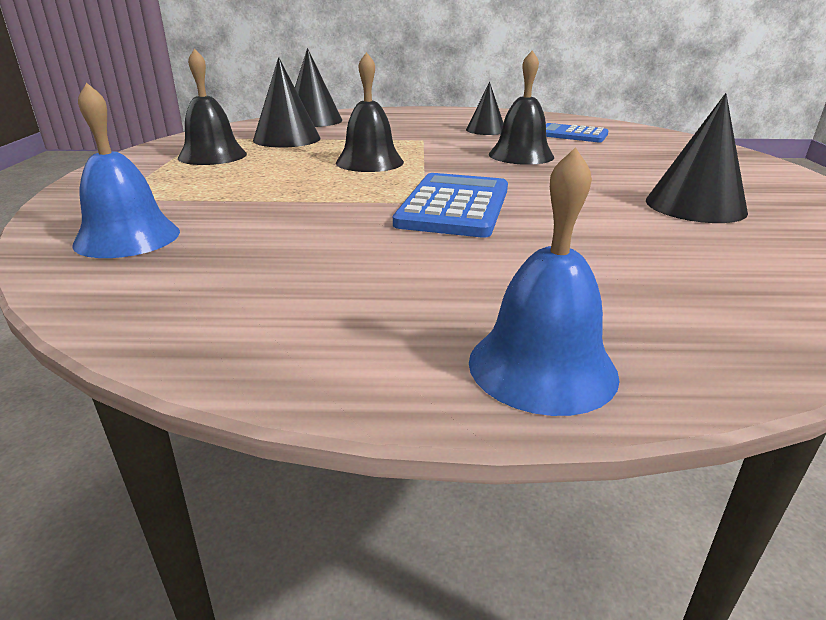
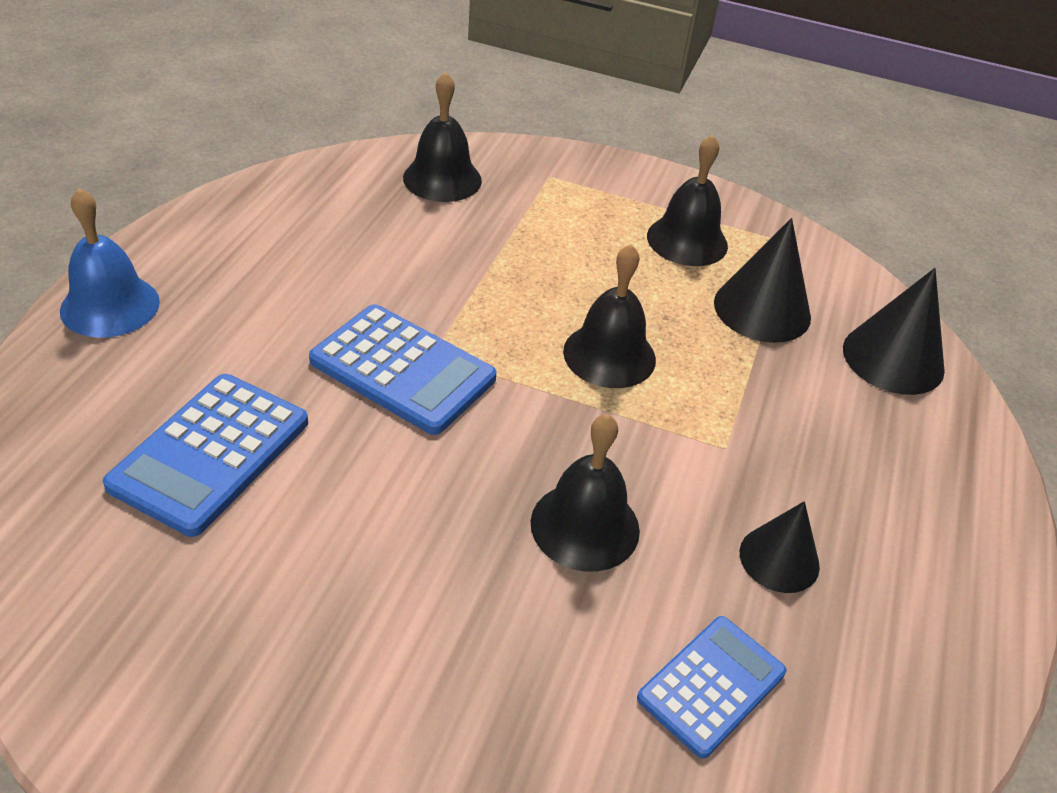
camera: 105 degrees right, 15 degrees up
(127, 237) = (442, 179): blue bell -> black bell
(638, 247) = (211, 454): none -> blue calculator
(695, 206) = (269, 589): black cone -> none

